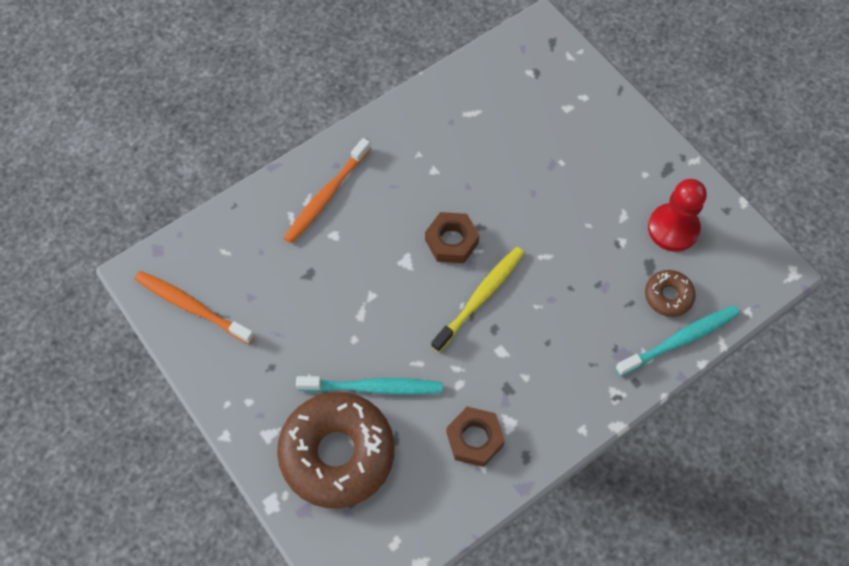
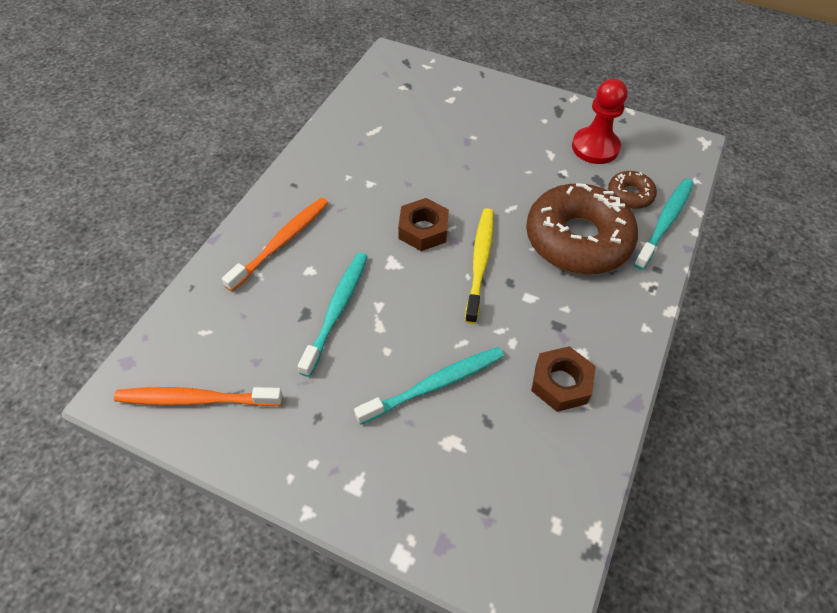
camera: 30 degrees left, 10 degrees down
(326, 196) = (282, 242): orange toothbrush -> orange toothbrush turned 150 degrees counterclockwise
(336, 283) = (337, 309): none -> turquoise toothbrush
(337, 453) = (439, 466): brown donut -> brown donut (577, 239)

